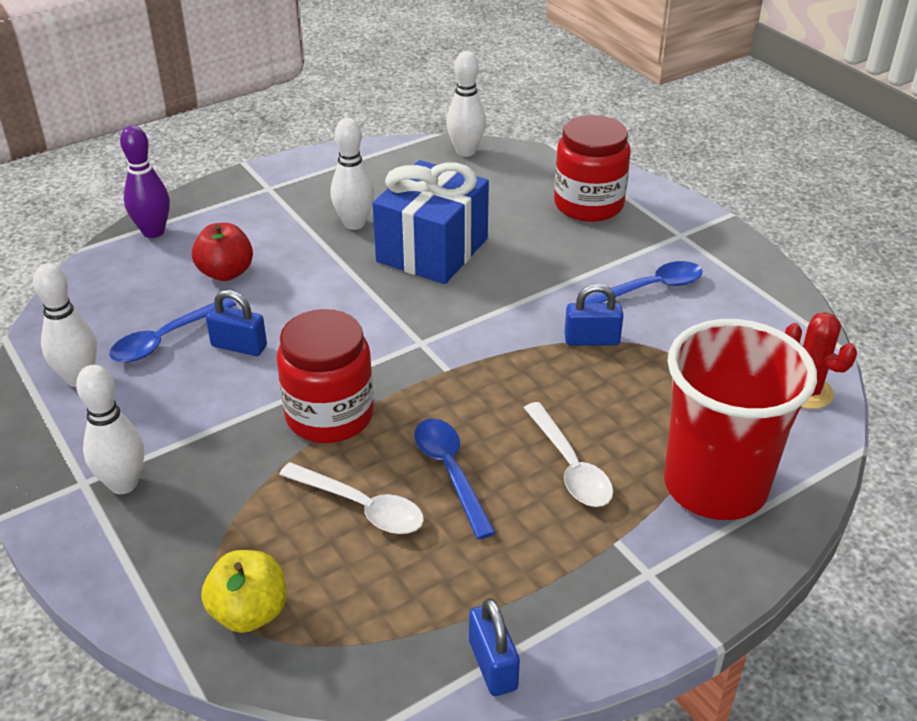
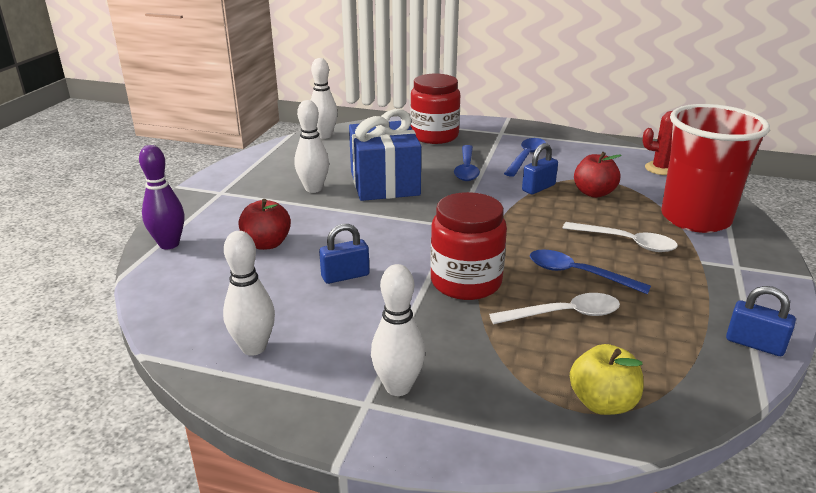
camera: 40 degrees left, 10 degrees down
(165, 339) = (284, 296): blue spoon -> blue spoon (466, 169)
(648, 381) = (594, 193): none -> red apple

